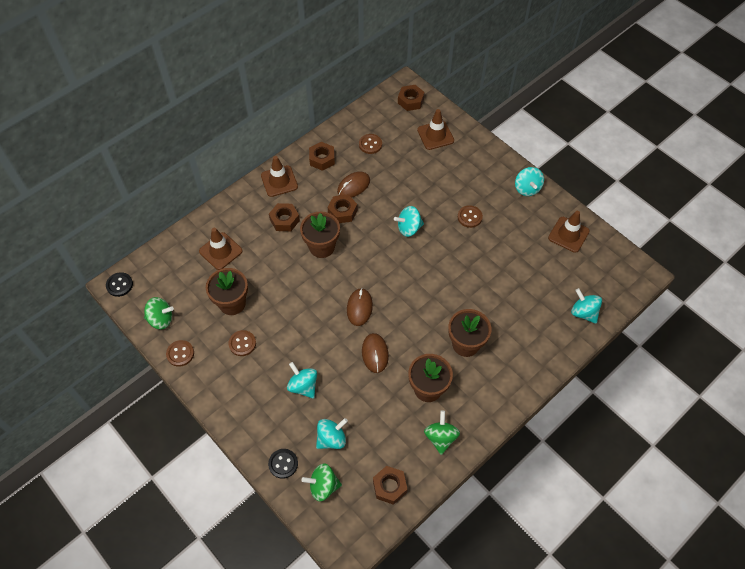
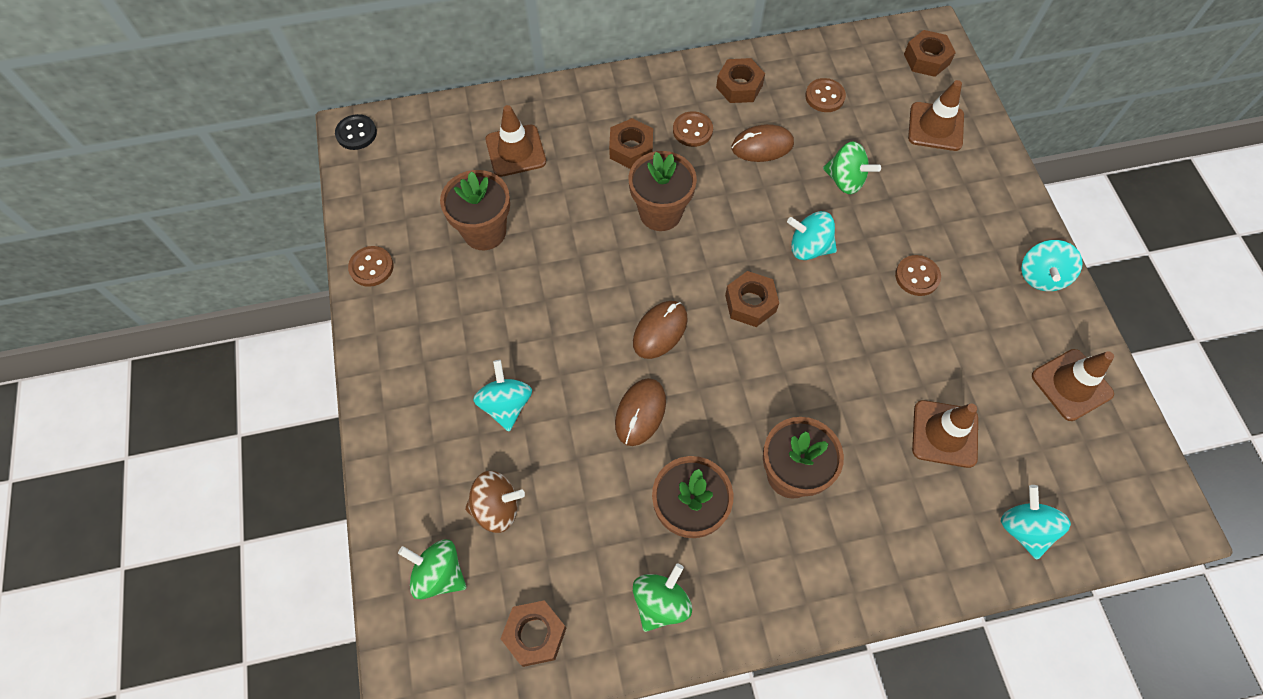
camera: 30 degrees right, 5 degrees up
(161, 319) = (377, 206): green spinning top -> green spinning top (845, 180)
(242, 343) = (461, 297): brown button -> brown button (692, 130)
(279, 181) = (658, 90): brown traffic cone -> brown traffic cone (944, 434)
(283, 464) = (405, 505): black button -> none
(331, 439) = (496, 508): turquoise spinning top -> brown spinning top
(342, 212) = (722, 176): brown nut -> brown nut (750, 303)

